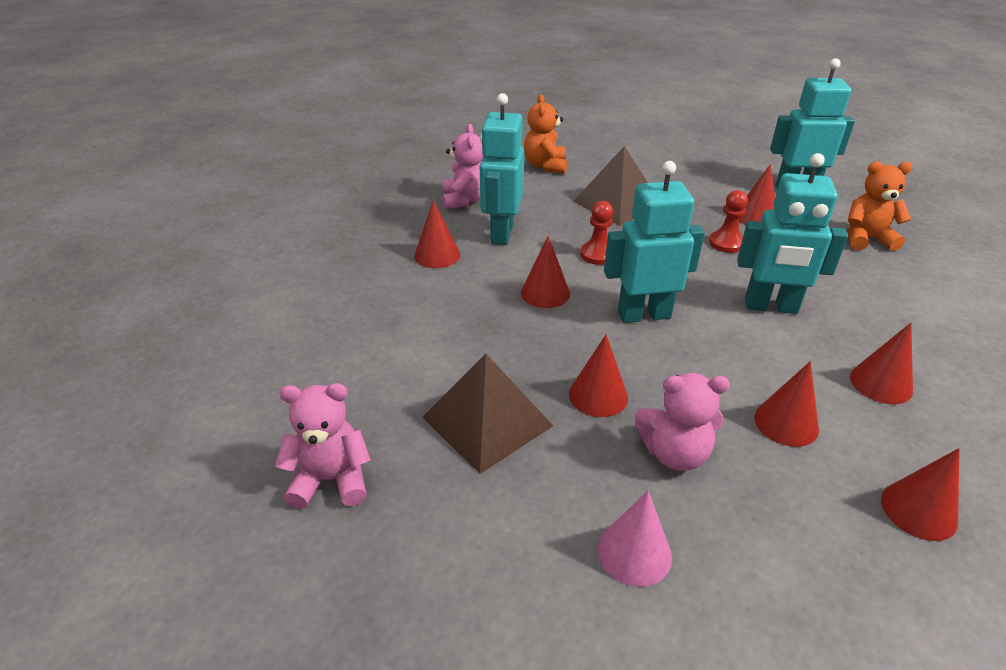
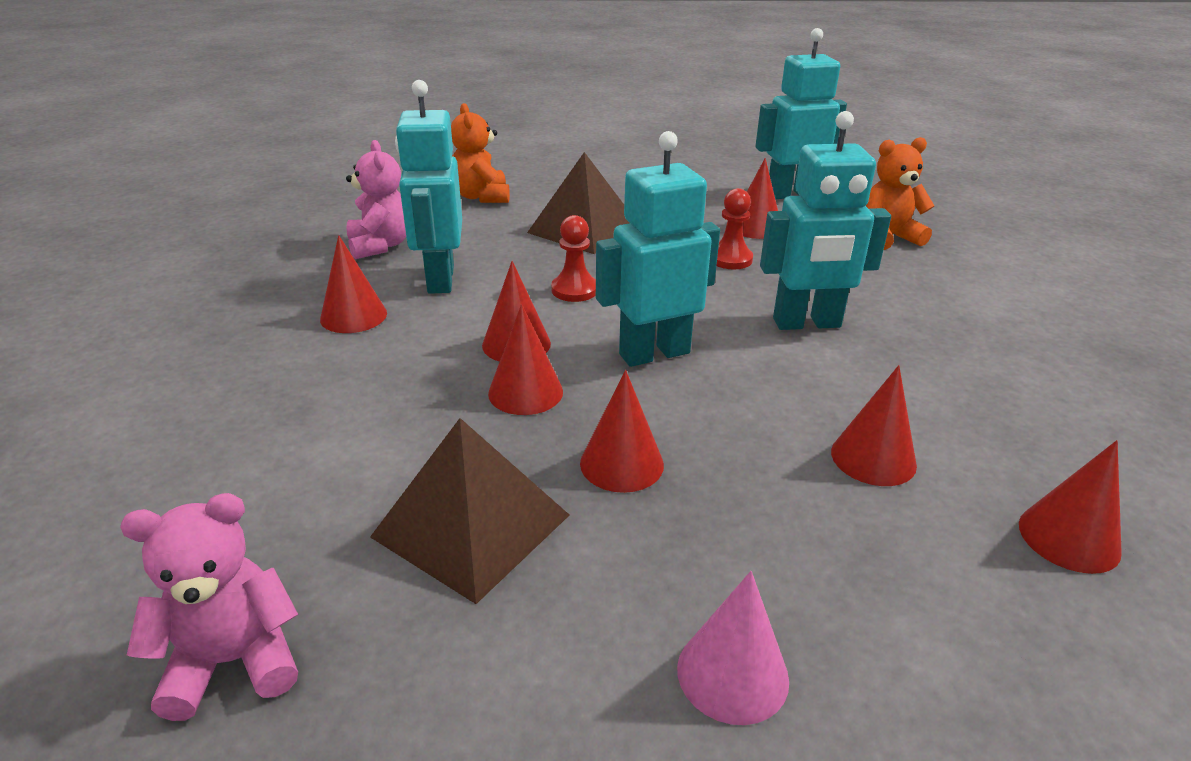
camera: 15 degrees left, 5 degrees down
(674, 453) = (746, 522): pink teddy bear -> none
(881, 383) = (965, 392): red cone -> red cone (525, 392)

